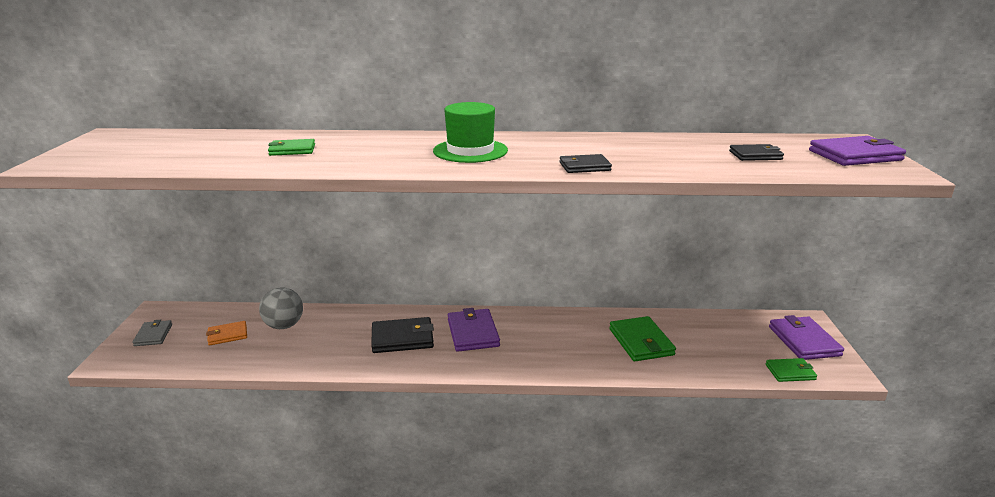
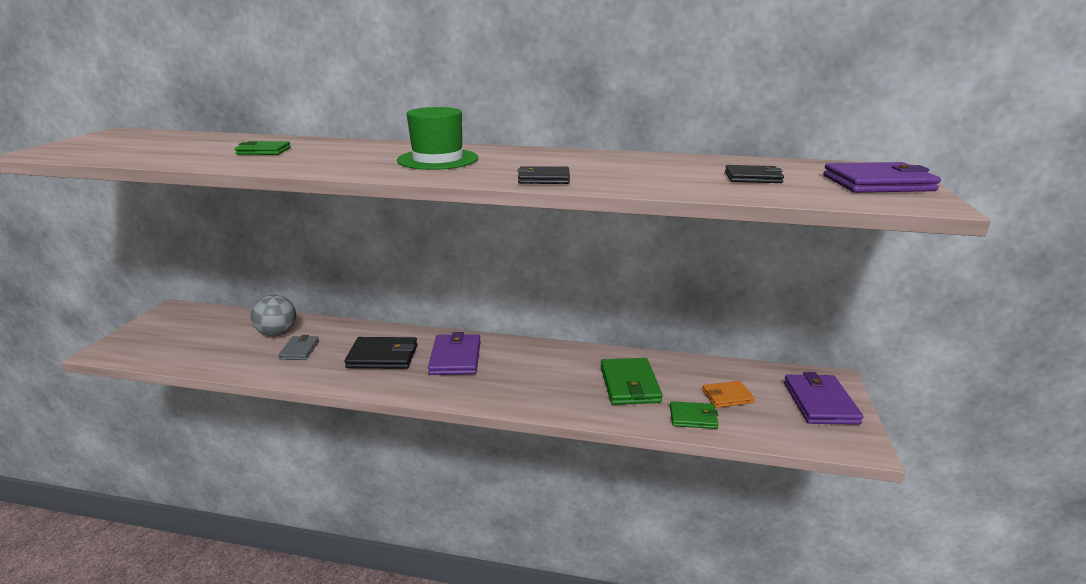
camera: 10 degrees right, 0 degrees up
(153, 335) = (156, 331): grey wallet -> grey wallet (299, 350)
(227, 335) = (221, 337): orange wallet -> orange wallet (727, 396)
(790, 372) = (789, 436): green wallet -> green wallet (693, 417)

